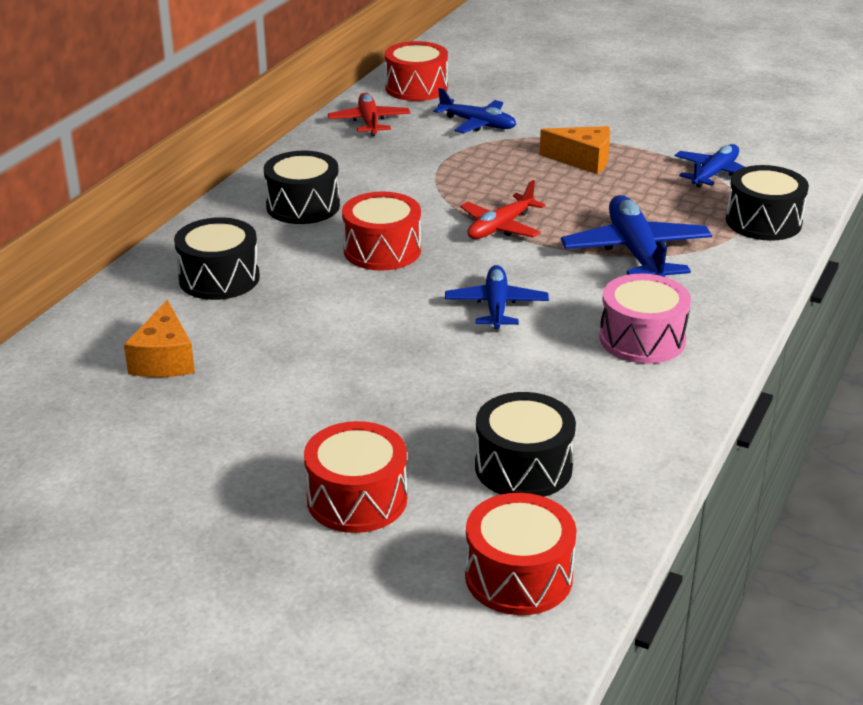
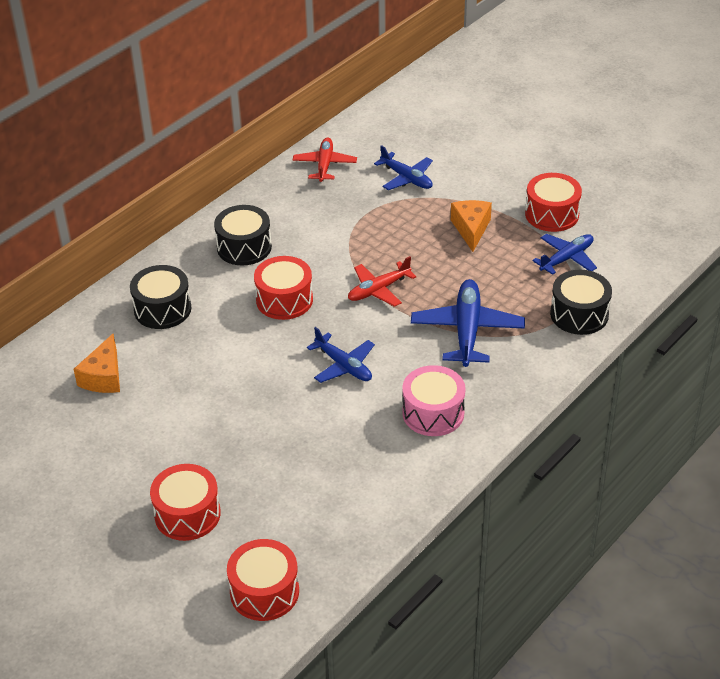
camera: 15 degrees right, 10 degrees up
(416, 88) = (375, 131): red drum -> red drum (552, 214)
(496, 306) = (344, 366): blue plane -> blue plane turned 120 degrees clockwise
(523, 467) = (303, 508): black drum -> none
(583, 160) = (471, 229): orange cheese -> orange cheese turned 120 degrees counterclockwise

